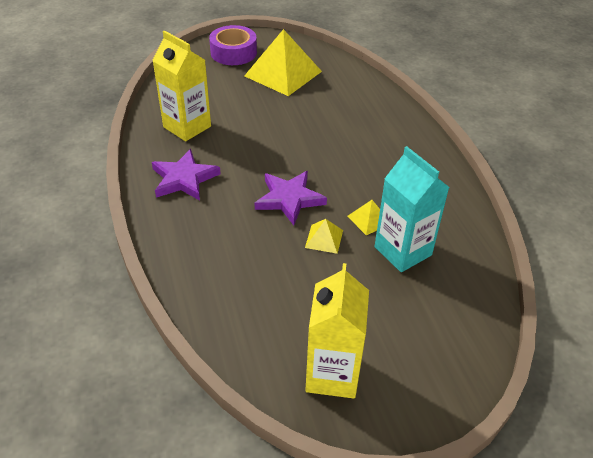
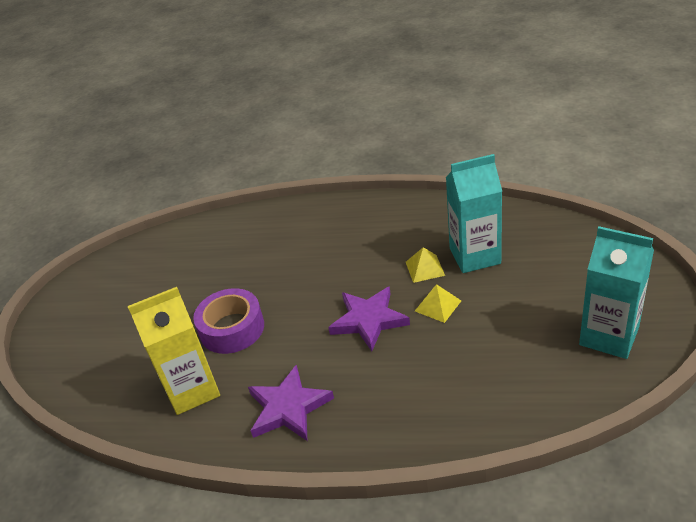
camera: 60 degrees left, 5 degrees down
(233, 52) = (77, 320): purple tape -> purple tape (232, 328)
(283, 73) = (154, 283): yellow pyramid -> none
(332, 374) = (609, 336): yellow carton -> turquoise carton

